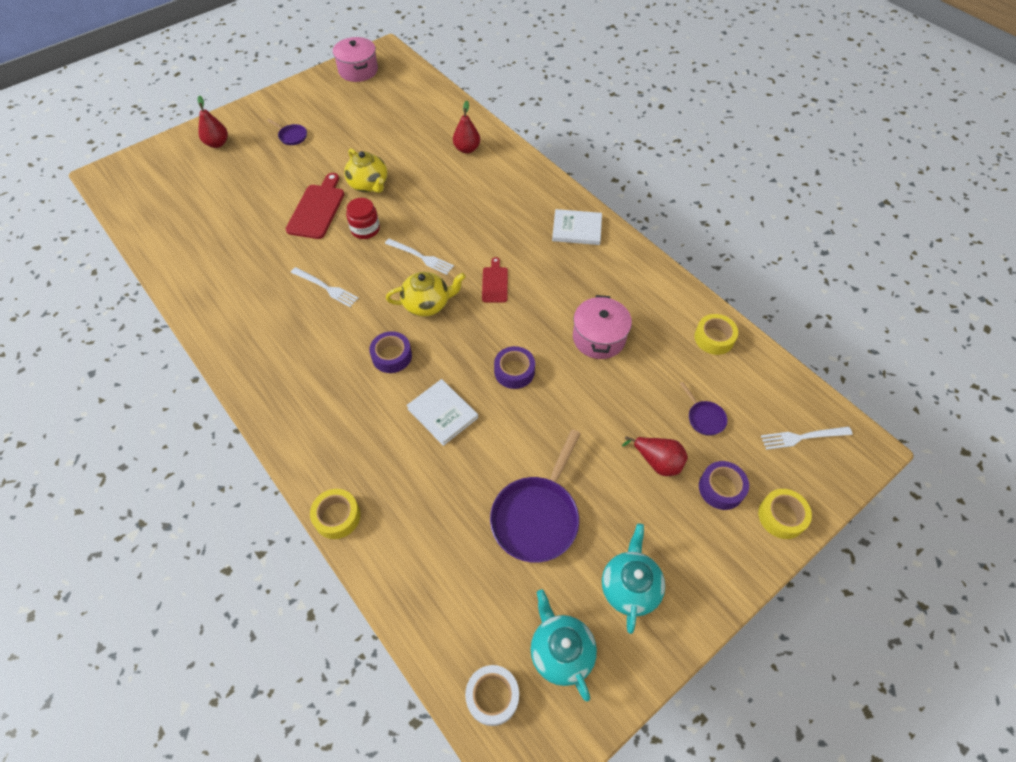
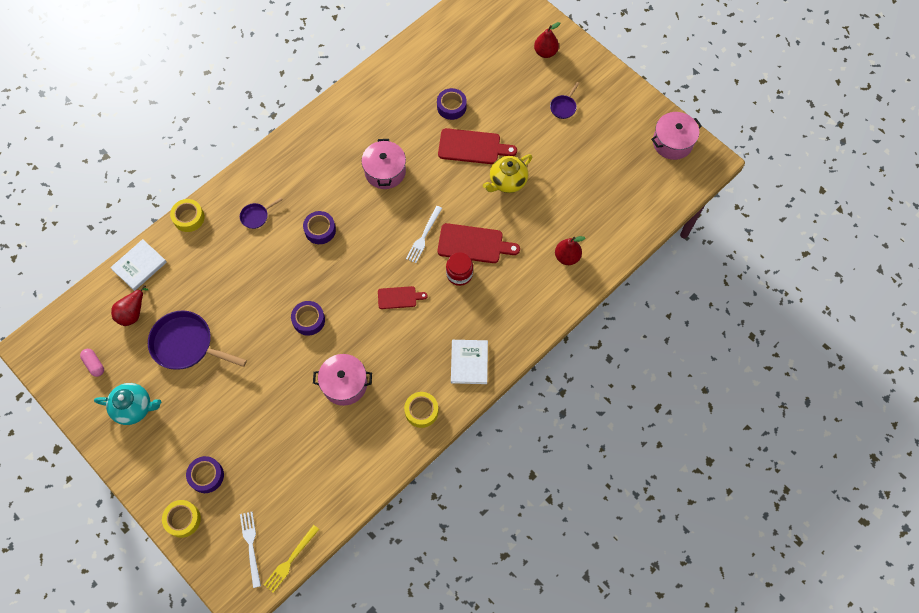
camera: 85 degrees right, 10 degrees up
(257, 223) = (451, 107): none -> purple tape
(326, 288) = (385, 171): white fork -> pink pot
(365, 229) = (452, 188): red jar -> red jar (459, 274)
(427, 304) = (373, 248): yellow teapot -> none
(439, 216) = (473, 244): none -> red cutting board
(442, 413) = (269, 272): white book -> white book (139, 266)
(492, 696) = (70, 326): white tape -> none
(561, 651) = (94, 364): turquoise teapot -> pink capsule
(657, 462) = (229, 429): red pear -> red pear (133, 312)
(704, 418) = (268, 467): purple pan -> purple pan (256, 216)
(714, 338) = (348, 481): yellow tape -> yellow tape (421, 411)
(812, 396) = (290, 560): none -> yellow fork

